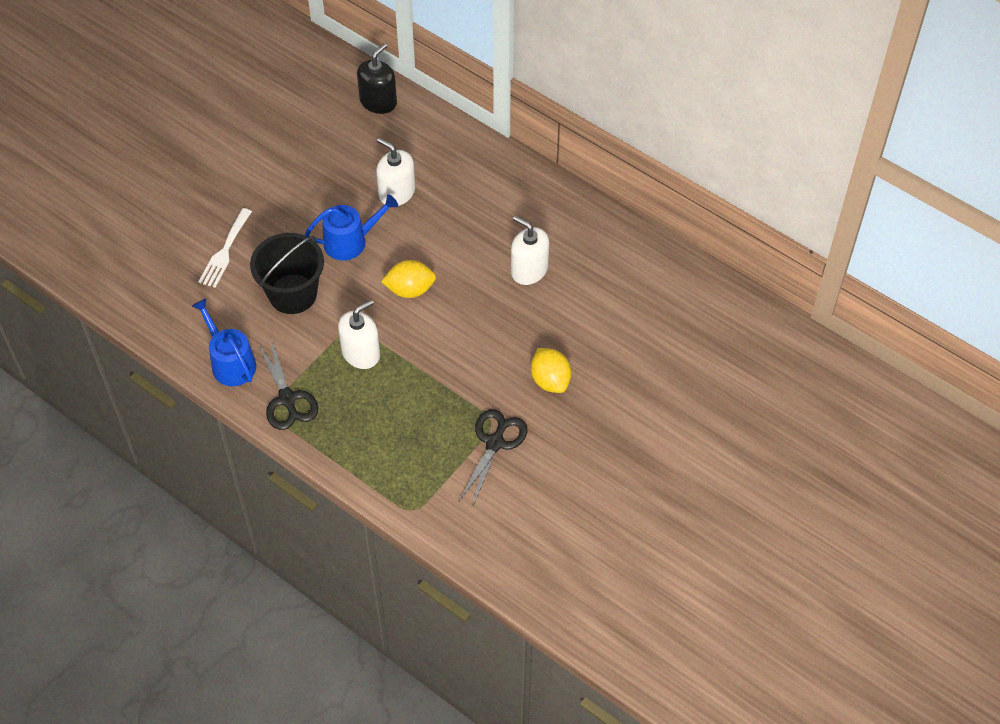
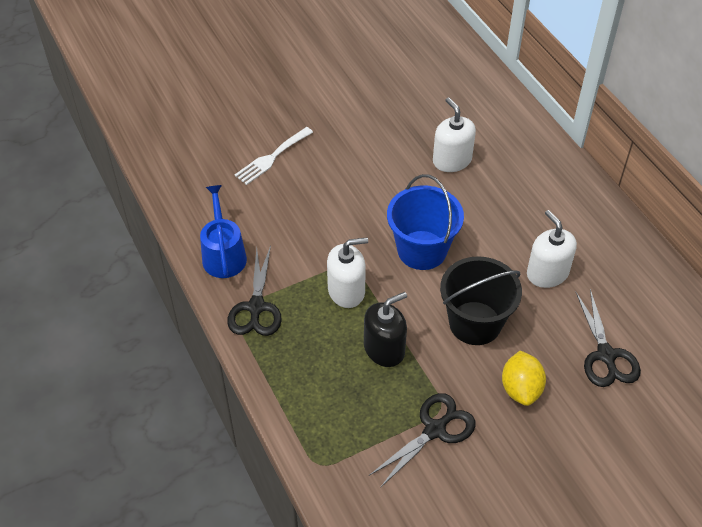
camera: 25 degrees right, 5 degrees down
(292, 294) = (311, 215): black bucket -> black bucket (475, 323)
(350, 241) = (388, 188): blue watering can -> none
(378, 101) = (473, 79): black soap dispenser -> black soap dispenser (384, 349)
(410, 290) = (422, 250): yellow lemon -> blue bucket
(608, 324) = (606, 355): none -> black scissors

